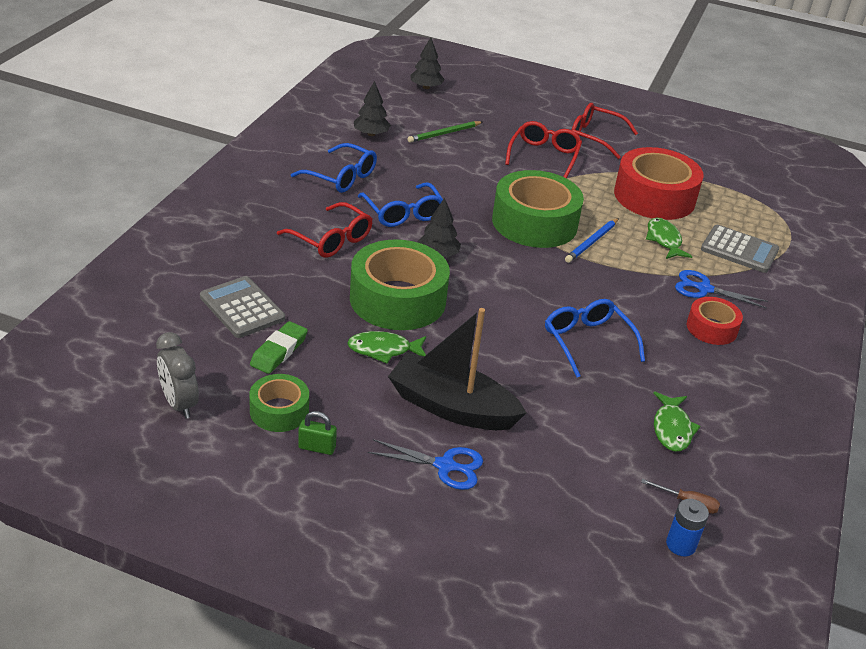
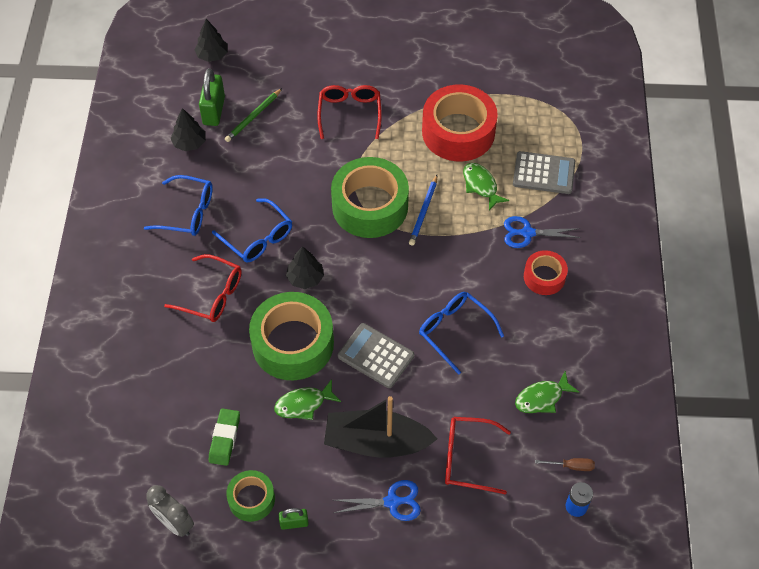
camera: 15 degrees left, 20 degrees up
(242, 308) = (175, 403): grey calculator -> grey calculator (376, 356)
(407, 120) = (214, 111): none -> green padlock
(595, 137) = (385, 69): red glasses -> red glasses (467, 458)
(672, 429) = (542, 398): green fish -> green fish turned 75 degrees clockwise

